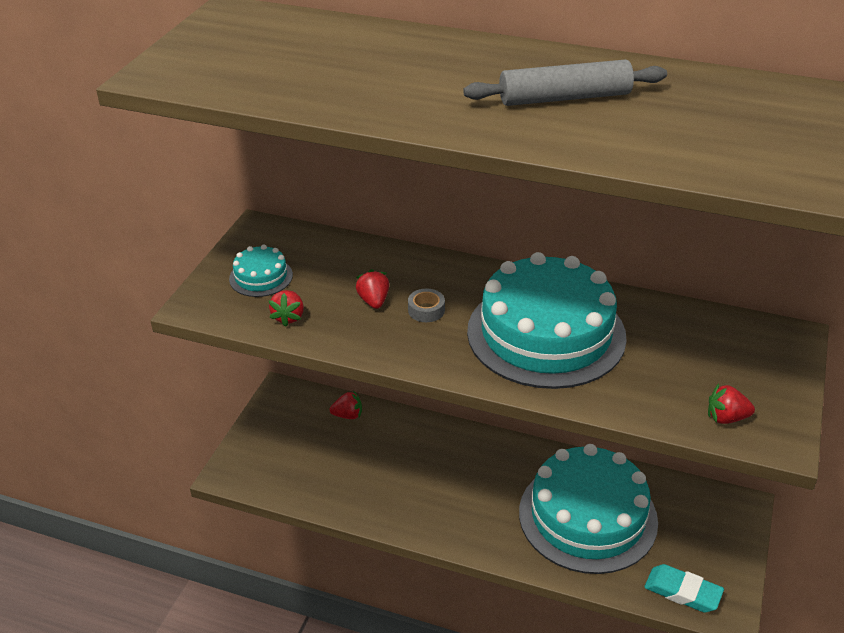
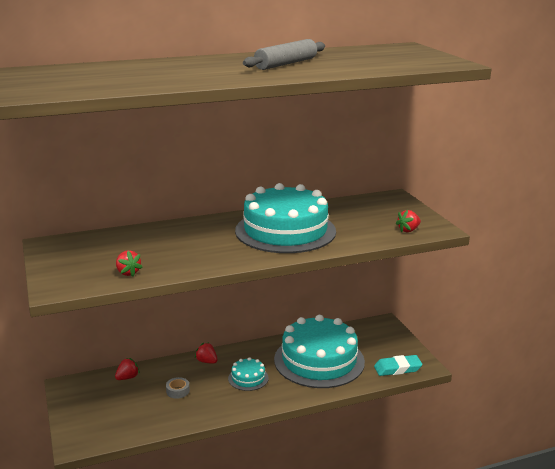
camera: 40 degrees left, 15 degrees down
(261, 277) = (81, 263): turquoise cake -> turquoise cake (248, 378)
(374, 301) = (171, 249): red strawberry -> red strawberry (207, 361)
(426, 310) = (208, 243): grey tape -> grey tape (178, 391)

